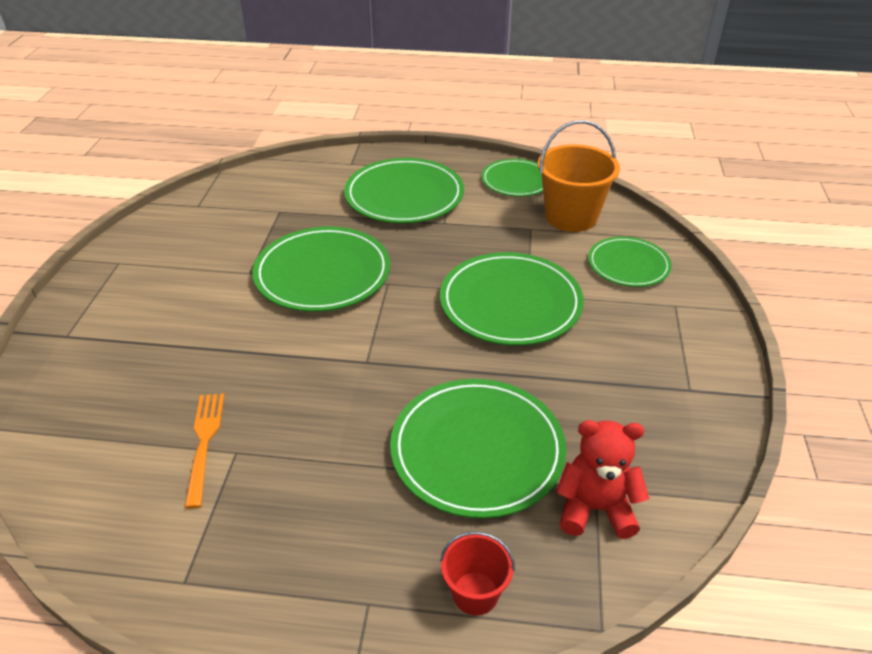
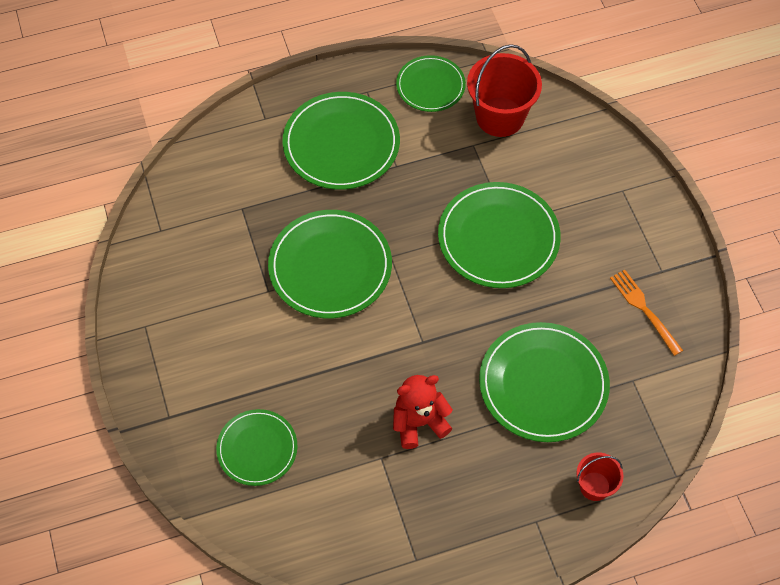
camera: 25 degrees left, 20 degrees up
(204, 443) = (353, 460): orange fork -> orange fork (644, 309)
(571, 217) = (500, 117): orange bucket -> red bucket
(595, 509) = (639, 396): red teddy bear -> red teddy bear (419, 422)
(628, 265) = (570, 158): green plate -> green plate (257, 448)

